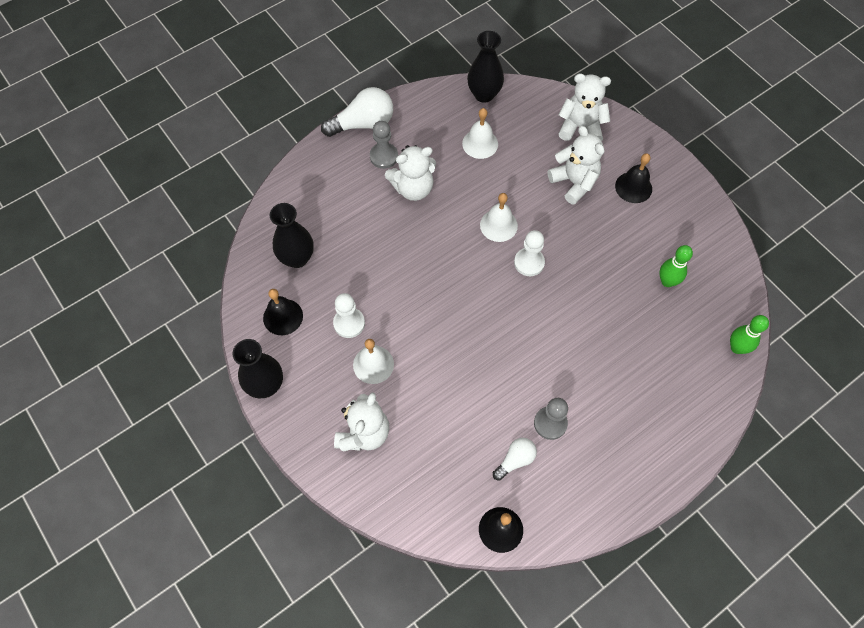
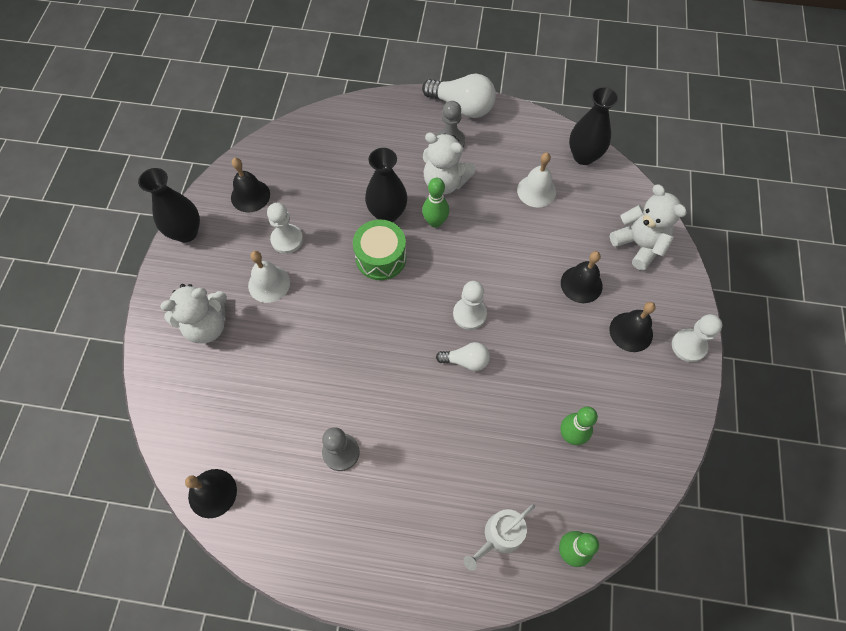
camera: 45 degrees right, 0 degrees up
(297, 258) = (306, 163): black vase -> black vase (387, 213)
(429, 277) = (381, 257): none -> green drum
(438, 221) = (435, 222): none -> green bowling pin
(498, 225) = (479, 264): white bell -> none
(515, 460) = (283, 453): white light bulb -> white light bulb (466, 361)
(574, 182) = (581, 284): white teddy bear -> black bell
(673, 167) = (688, 346): none -> white pawn
(693, 378) = (499, 536): none -> white watering can

